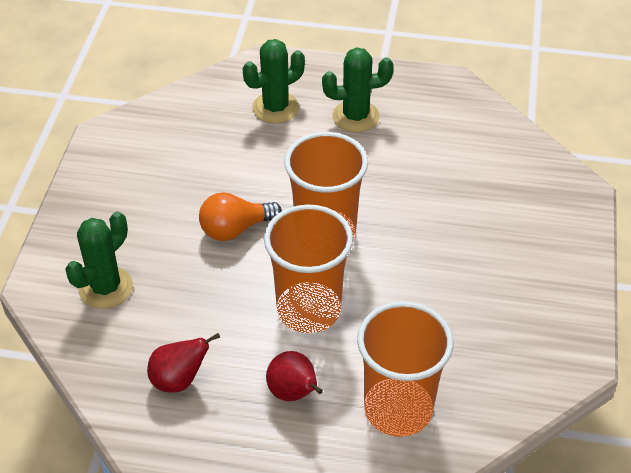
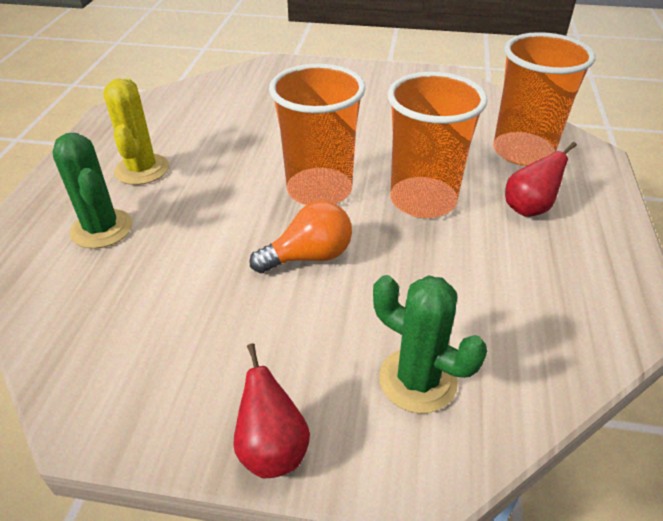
camera: 90 degrees left, 5 degrees down
(179, 380) = (544, 293): red pear -> red pear (272, 449)
(235, 229) = (309, 256): orange light bulb -> orange light bulb turned 90 degrees counterclockwise
(356, 116) = (142, 169): green cactus -> yellow cactus

